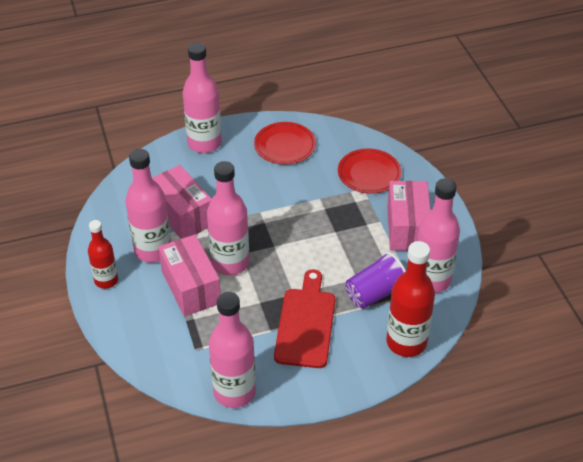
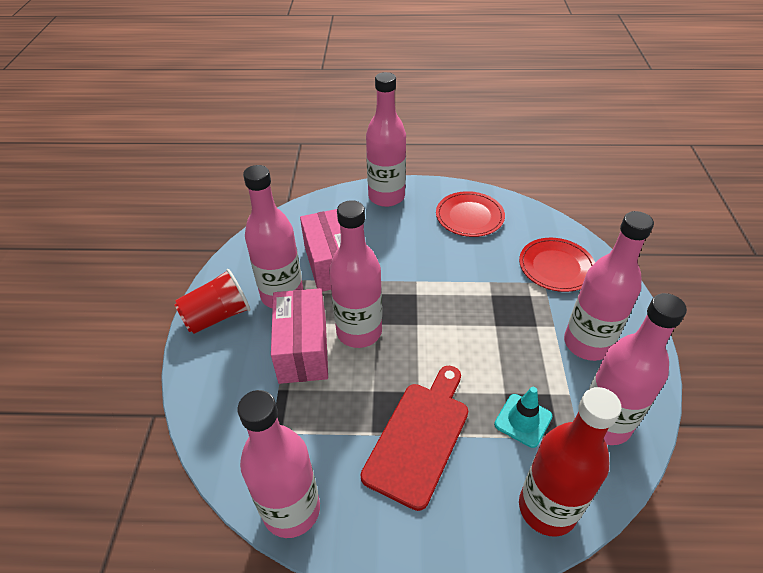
camera: 20 degrees right, 0 degrees up
(106, 280) = (217, 316): red bottle -> red cup
(375, 293) = (523, 420): purple cup -> turquoise traffic cone
(407, 228) = (587, 343): pink box -> pink bottle

